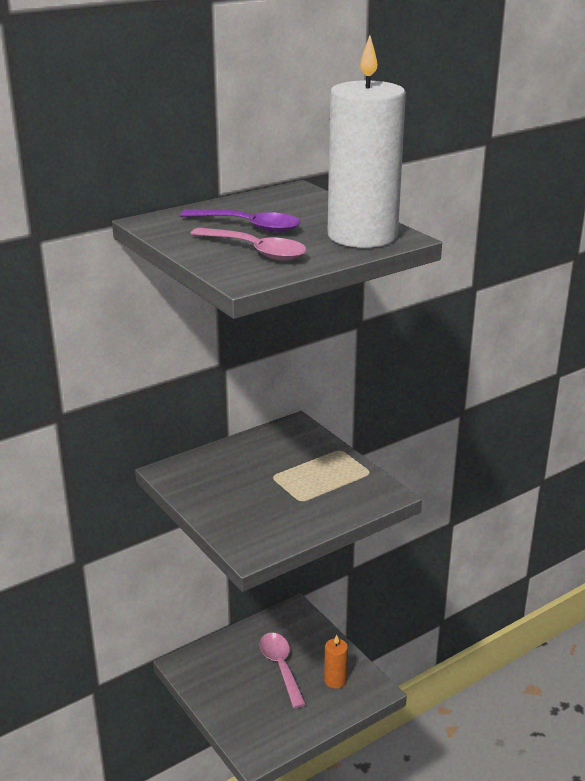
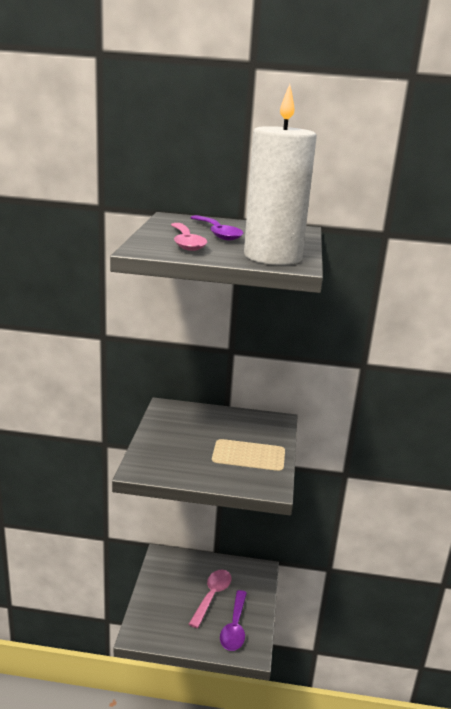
camera: 40 degrees right, 5 degrees down
(335, 680) = (234, 627): orange candle -> purple spoon

